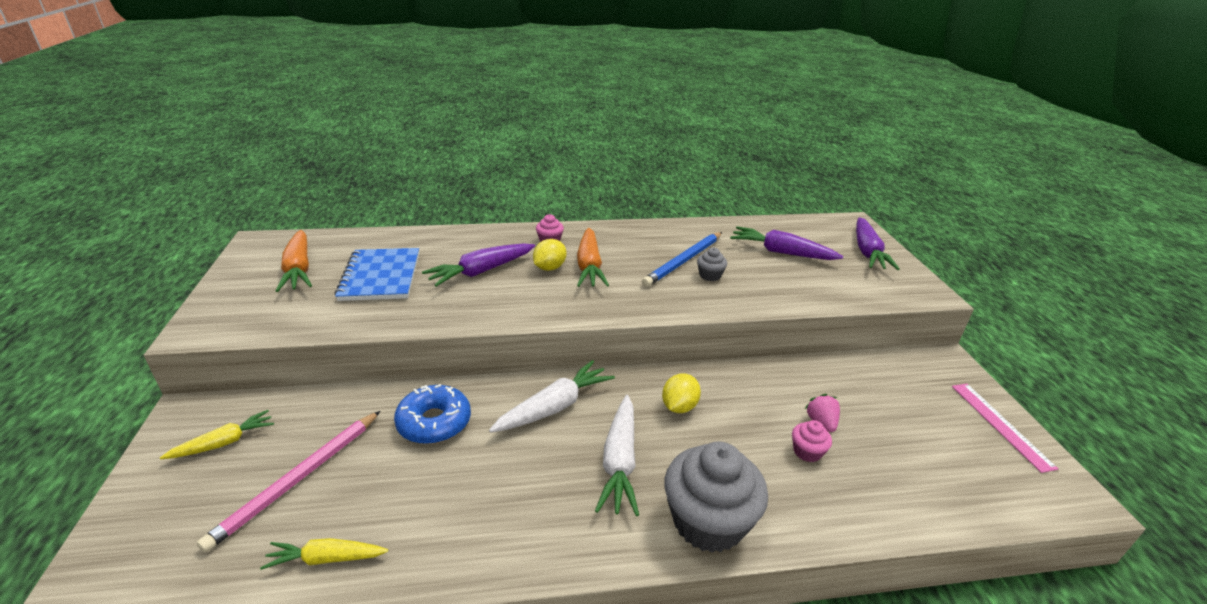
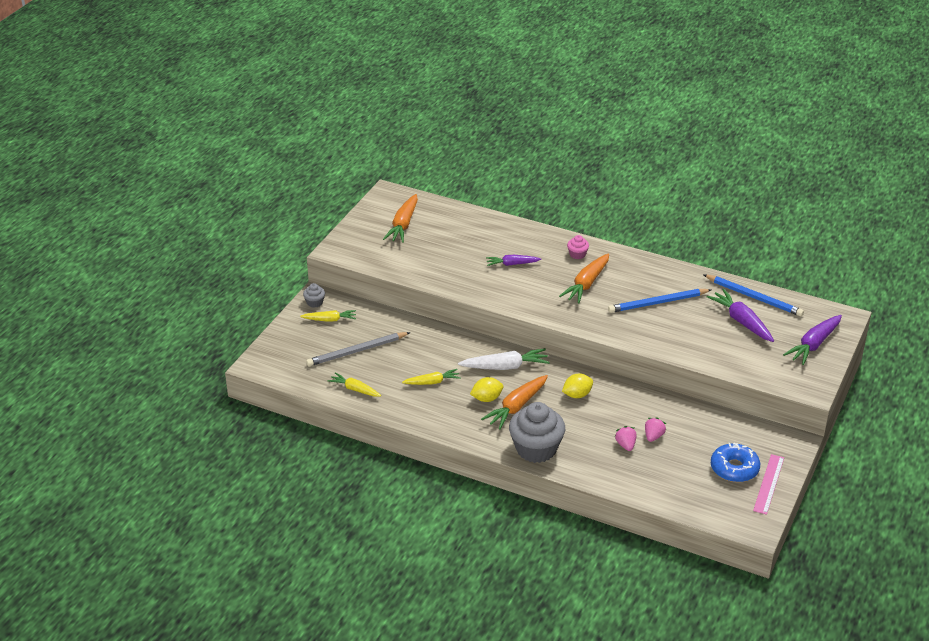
camera: 35 degrees right, 5 degrees up
(298, 479) = (357, 351): pink pencil -> grey pencil
(380, 276) = (448, 247): blue notebook -> none
(434, 422) = (435, 349): blue donut -> blue donut (734, 468)
(463, 478) = (432, 382): none -> yellow carrot
(481, 271) = (512, 264): purple carrot -> purple carrot, size x0.64
(549, 268) = (558, 276): yellow lemon -> yellow lemon (486, 398)
(620, 462) = (516, 407): white carrot -> orange carrot
(710, 275) = (663, 320): grey cupcake -> grey cupcake (314, 302)
(762, 229) = (754, 297): none -> blue pencil
(807, 452) = (625, 445): pink cupcake -> pink strawberry

